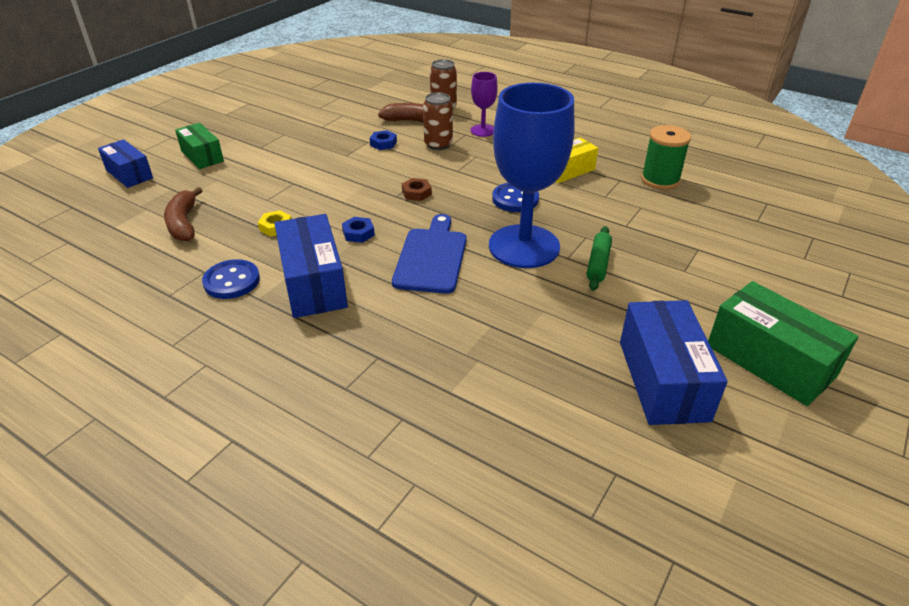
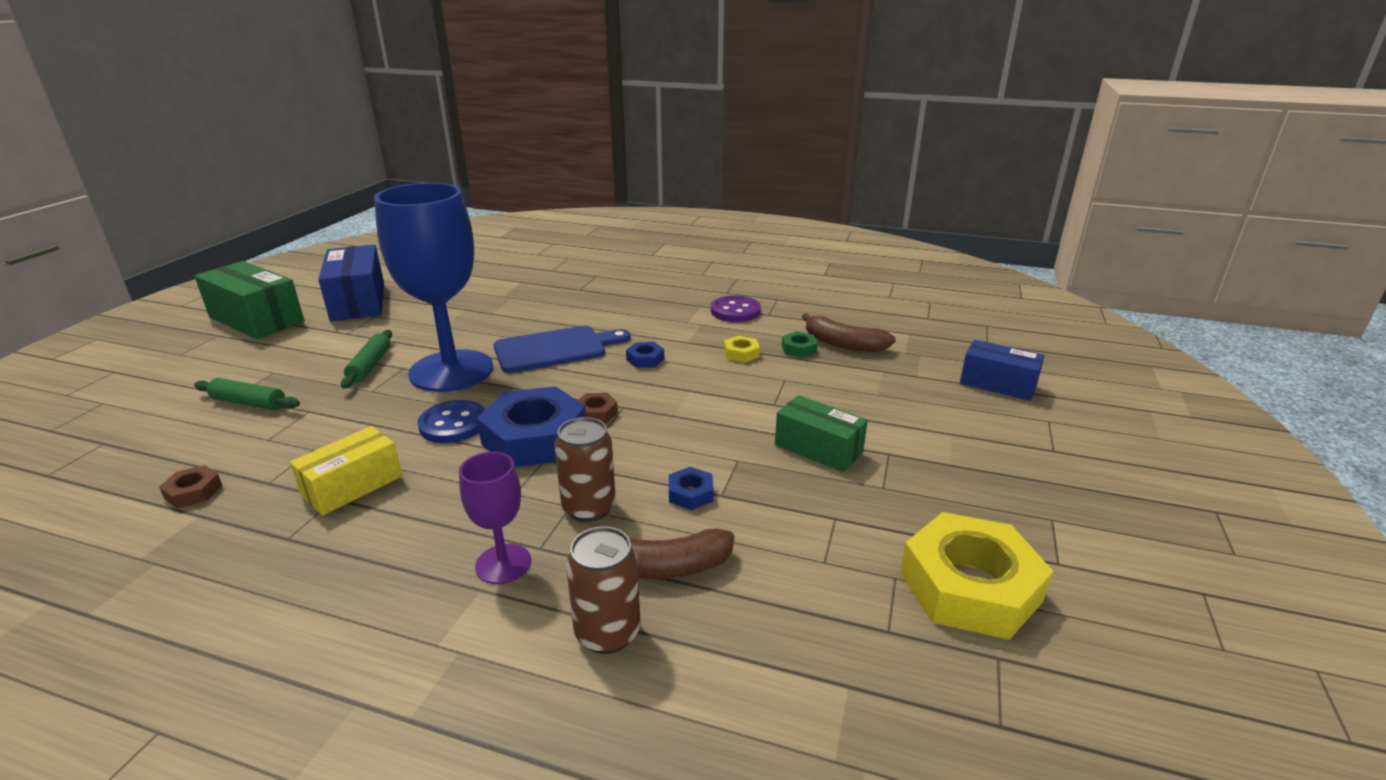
camera: 165 degrees right, 10 degrees down
(184, 223) = (843, 344): brown banana -> brown banana turned 150 degrees clockwise
(202, 156) = (949, 423): green box -> green box (818, 449)
(225, 224) = (798, 349): none -> green nut
(232, 281) = (735, 311): blue button -> purple button
(294, 101) = (969, 586): none -> yellow nut
(313, 283) = (661, 318): blue box -> none
(431, 257) = (555, 349): blue cutting board -> blue cutting board turned 105 degrees counterclockwise
(461, 182) = (535, 438): none -> blue nut
(660, 180) = (193, 492): green spool -> brown nut
(678, 239) = (249, 403): none -> green rolling pin

